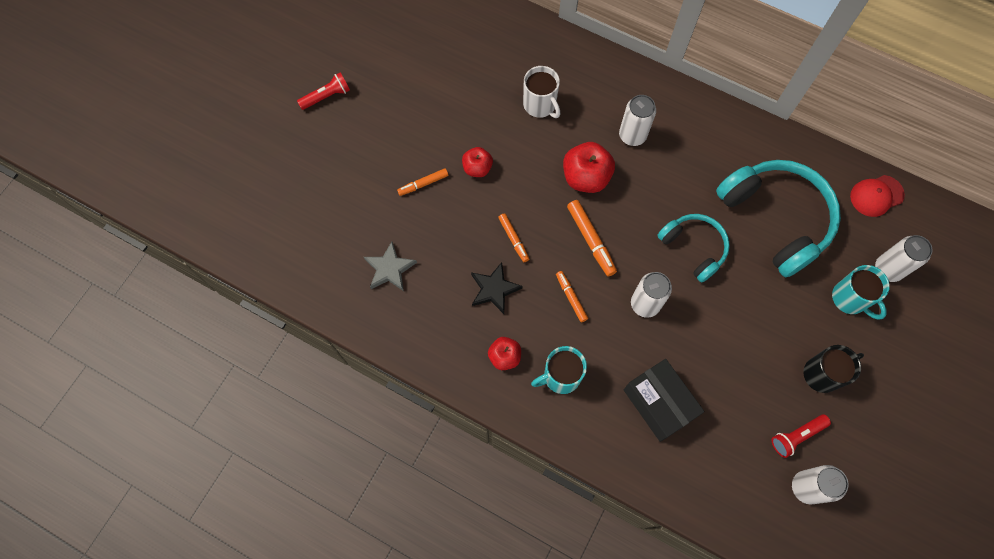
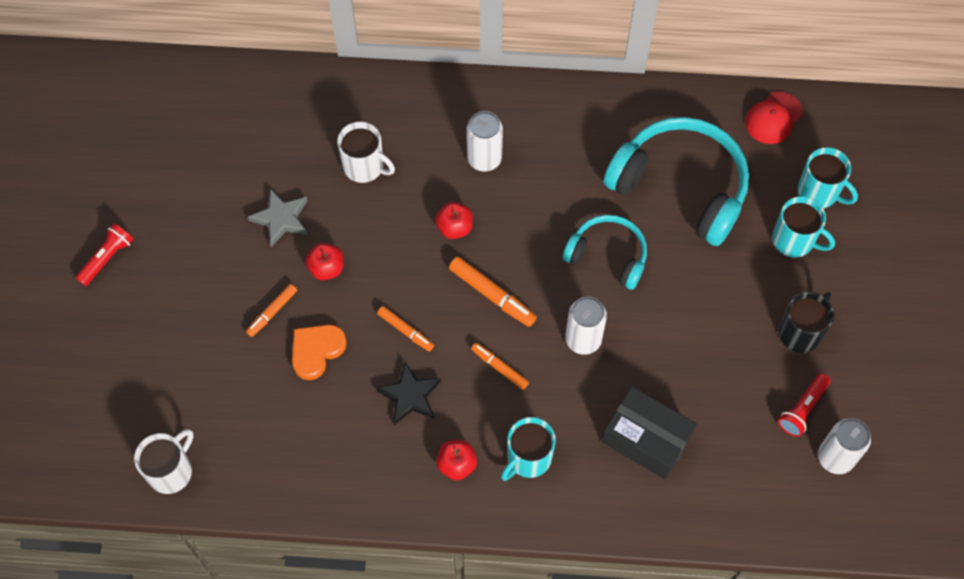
camera: 25 degrees left, 5 degrees down
(297, 268) = (171, 471): none -> white mug
(390, 269) = (280, 425): grey star -> grey star (281, 219)
(441, 226) = (316, 351): none -> orange heart
(586, 178) = (454, 228): red apple -> red apple, size x0.60
(888, 269) = (819, 192): white can -> turquoise mug

